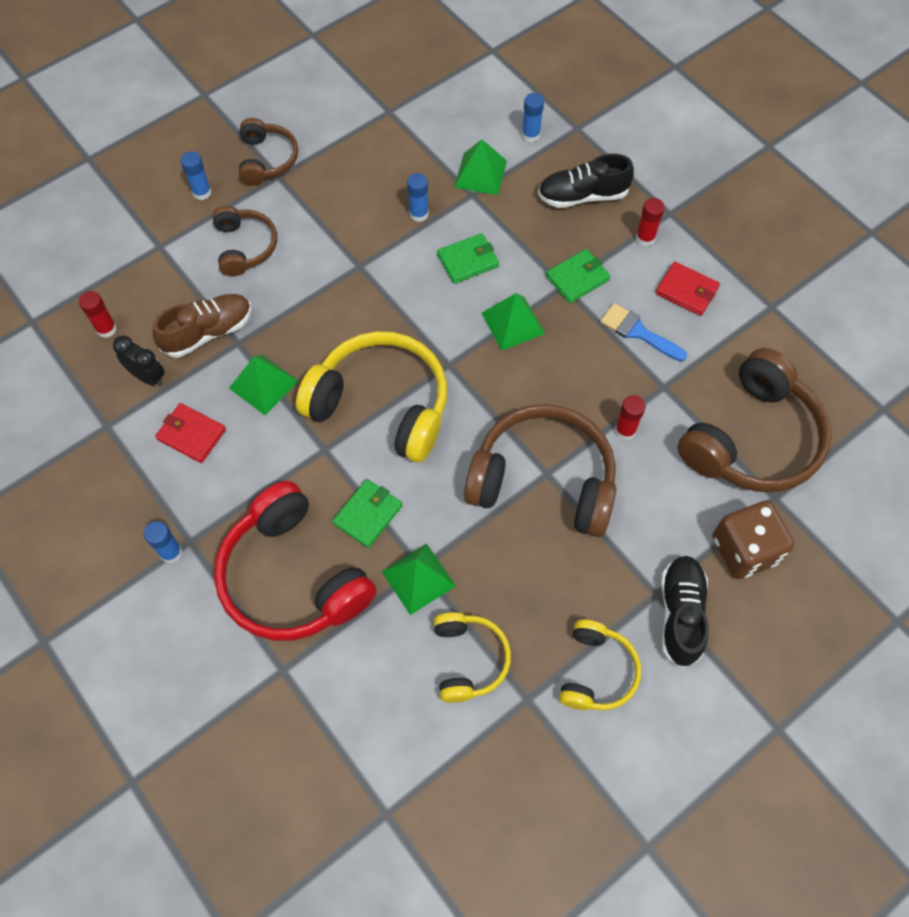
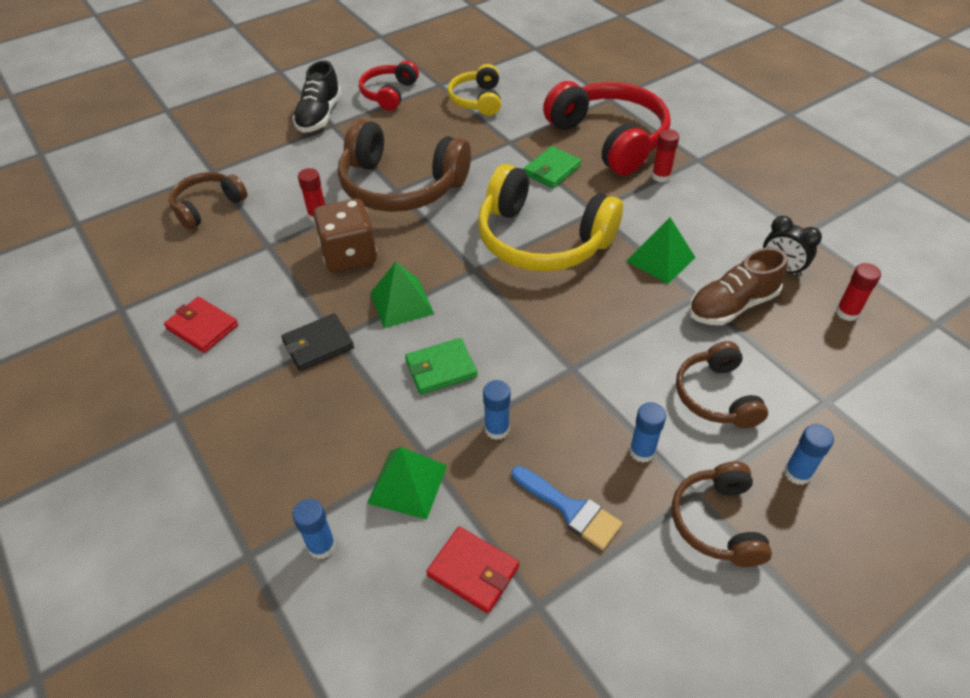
camera: 175 degrees left, 15 degrees down
(171, 552) = (711, 153): blue glue stick -> blue glue stick (642, 451)
(191, 434) = (720, 224): red wallet -> red wallet (473, 571)
(418, 578) = (511, 136): green pyramid -> none
(577, 278) = (318, 344): green wallet -> black wallet
(582, 196) = (278, 444): black shoe -> none
(596, 672) = (389, 93): yellow headphones -> red headphones
(638, 332) = (273, 290): blue brush -> blue brush (570, 509)
(645, 238) = (221, 386): red glue stick -> red glue stick (661, 176)
(744, 550) = (254, 144): brown dice -> brown dice (349, 255)
(752, 439) = (208, 206): brown headphones -> brown headphones, size x0.55

